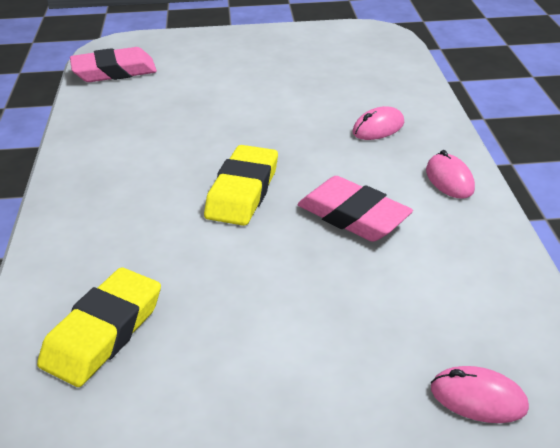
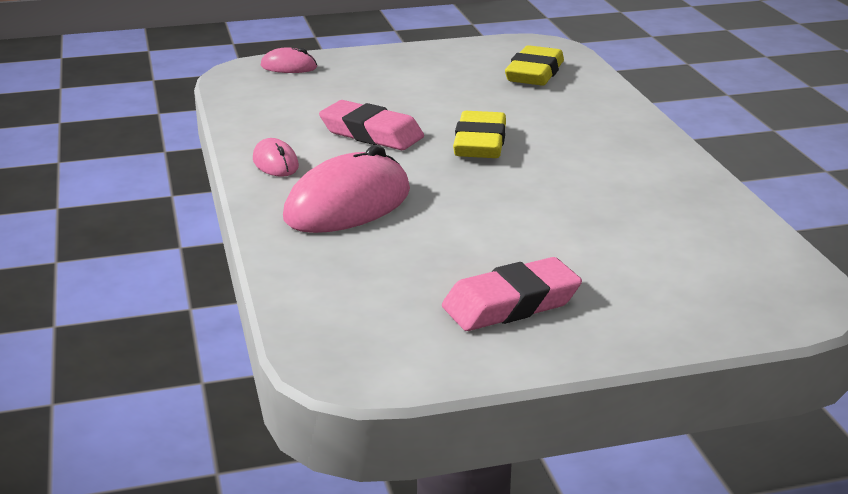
camera: 170 degrees right, 10 degrees down
(114, 71) = (748, 256): pink eraser -> pink eraser (511, 304)
(378, 128) = (348, 205): pink mouse -> pink mouse, size x2.00

